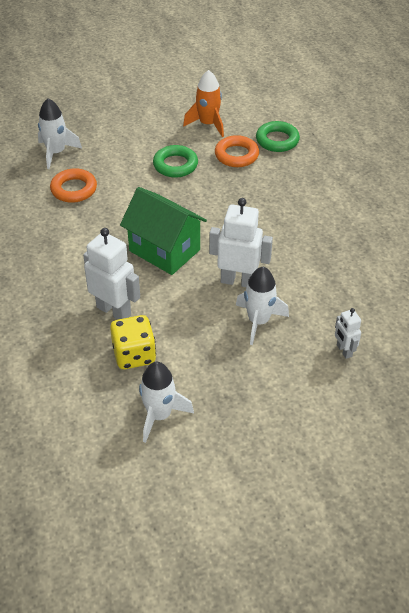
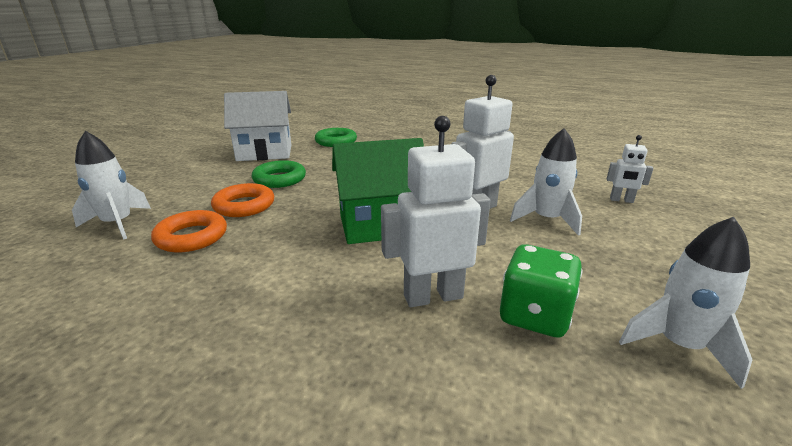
camera: 50 degrees left, 20 degrees down
(134, 355) = (534, 316): yellow dice -> green dice
(208, 124) = (264, 153): orange rocket -> white house
(236, 155) = (321, 156): orange ring -> orange ring (244, 205)

